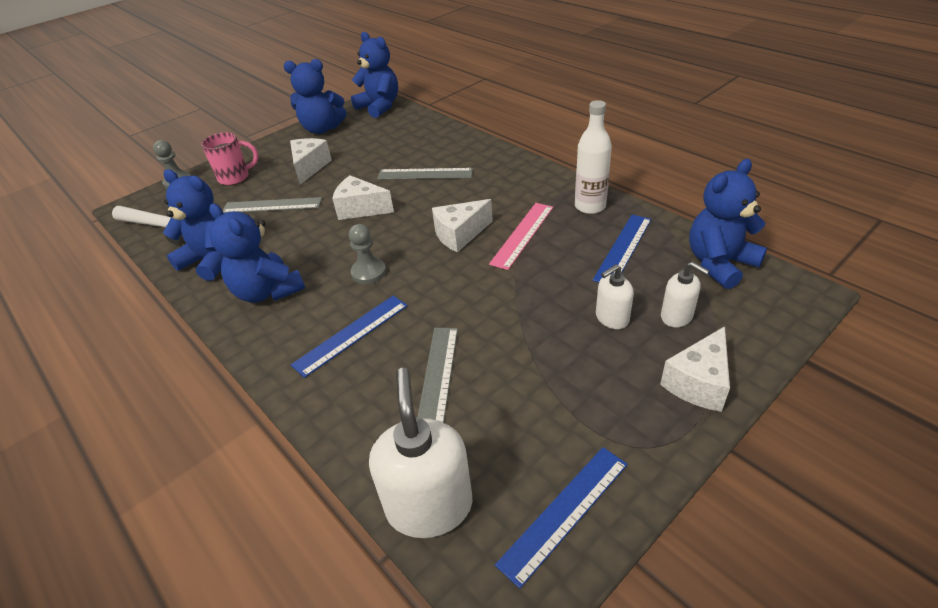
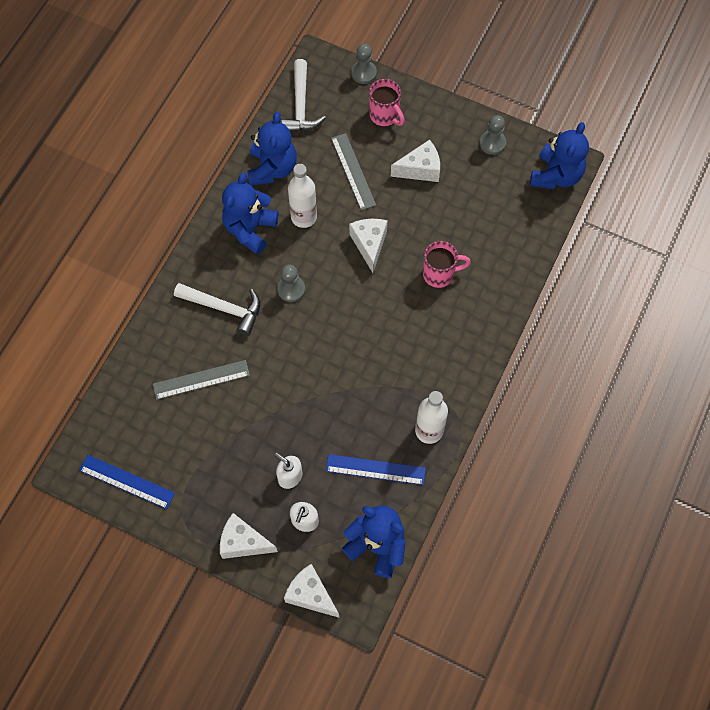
camera: 65 degrees right, 25 degrees up
(291, 247) = (304, 217): none -> white bottle
(322, 129) = (492, 143): blue teddy bear -> grey pawn
(351, 334) = (224, 308): blue ruler -> white hammer
(425, 174) = (439, 274): grey ruler -> pink mug
(429, 506) = (111, 410): white soap dispenser -> none
(460, 235) = (357, 338): white cheese -> white cheese (310, 595)
(523, 235) = (371, 387): pink ruler -> none

